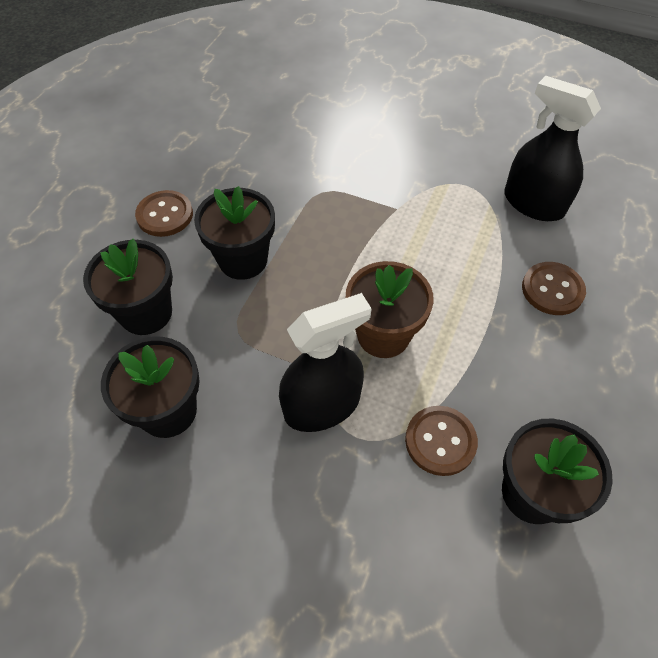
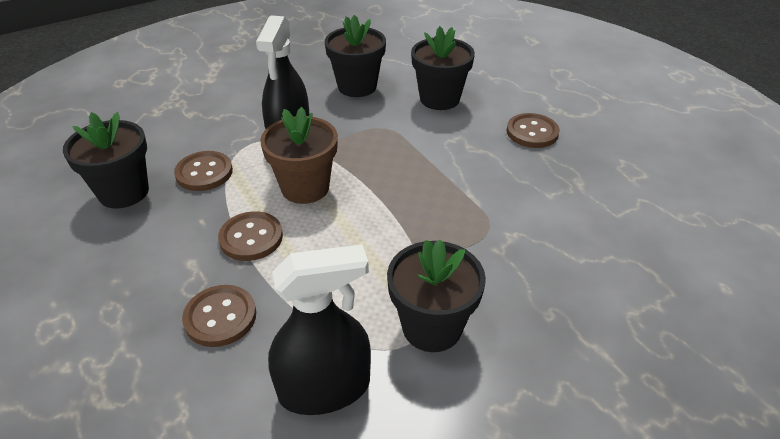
camera: 125 degrees right, 15 degrees down
(243, 260) = (447, 152): black flower pot -> black flower pot (432, 327)
(473, 329) = (251, 238): none -> brown button

